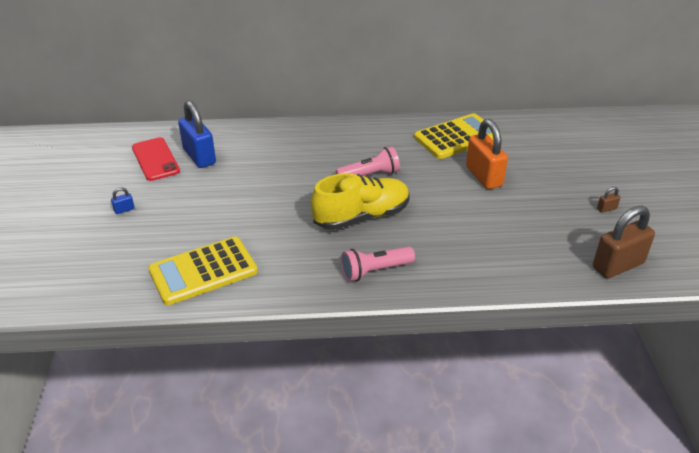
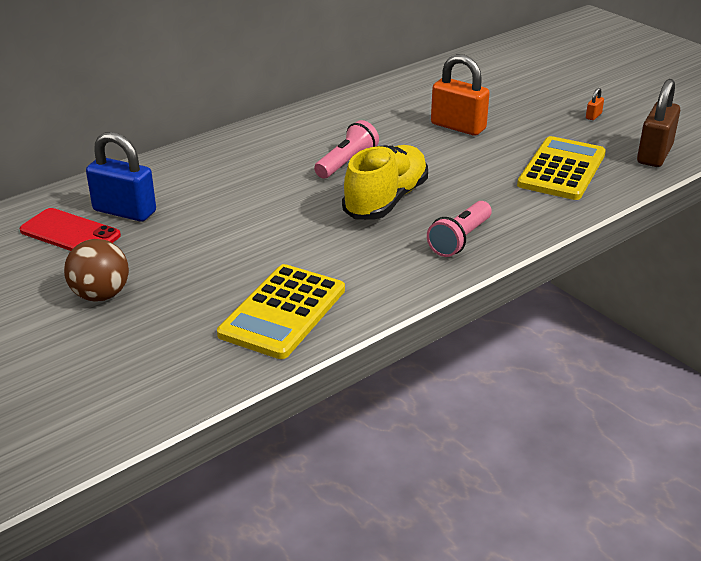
camera: 35 degrees left, 5 degrees down
(124, 210) = (101, 295): blue padlock -> brown ball
(457, 137) = (390, 102): yellow calculator -> yellow calculator (562, 169)
(606, 209) = (593, 116): brown padlock -> orange padlock

